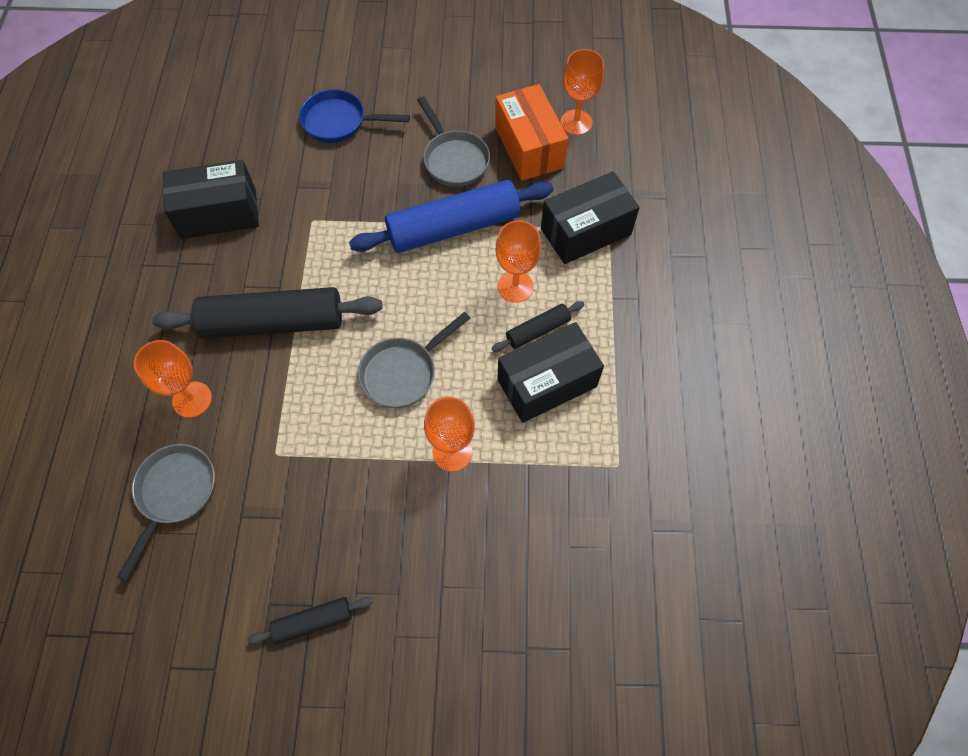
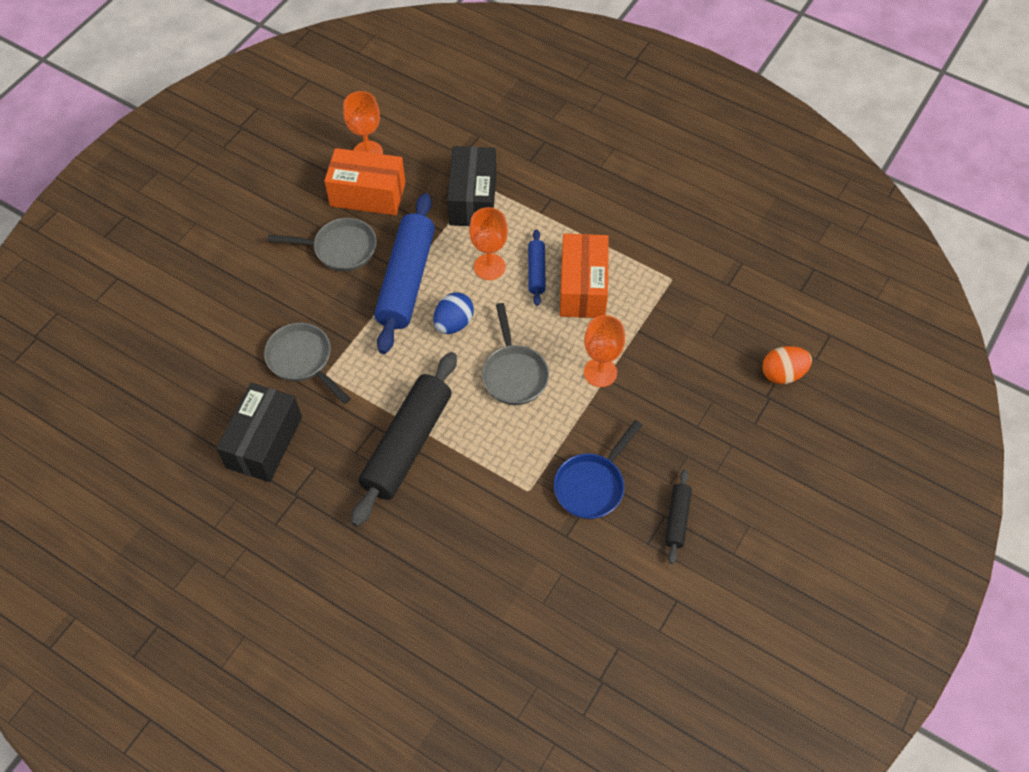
camera: 60 degrees left, 5 degrees down
(174, 494) = (518, 576): grey pan -> grey pan (303, 360)
(192, 399) = (440, 532): orange goblet -> none
(339, 122) = (235, 311): blue pan -> blue pan (592, 485)
(430, 291) = (454, 323): none -> blue egg
(537, 330) = (536, 271): black rolling pin -> blue rolling pin
(547, 383) = (583, 287): black box -> orange box
(568, 653) = (782, 374): none -> orange egg

